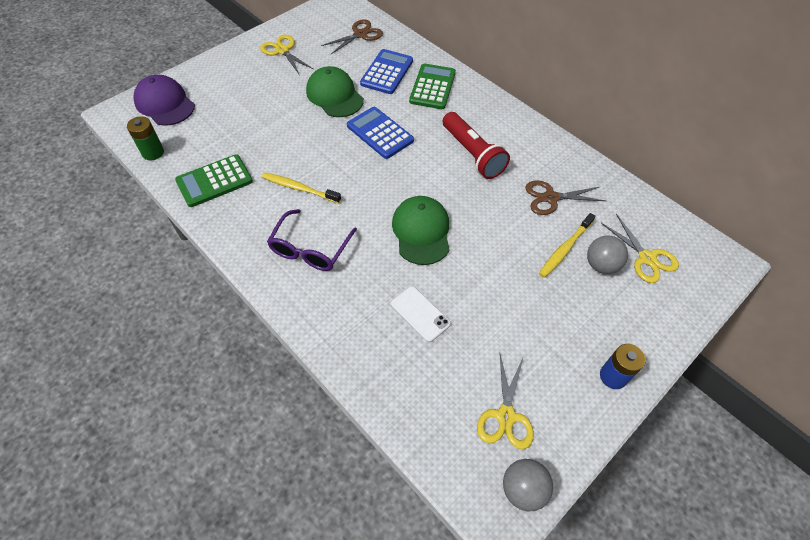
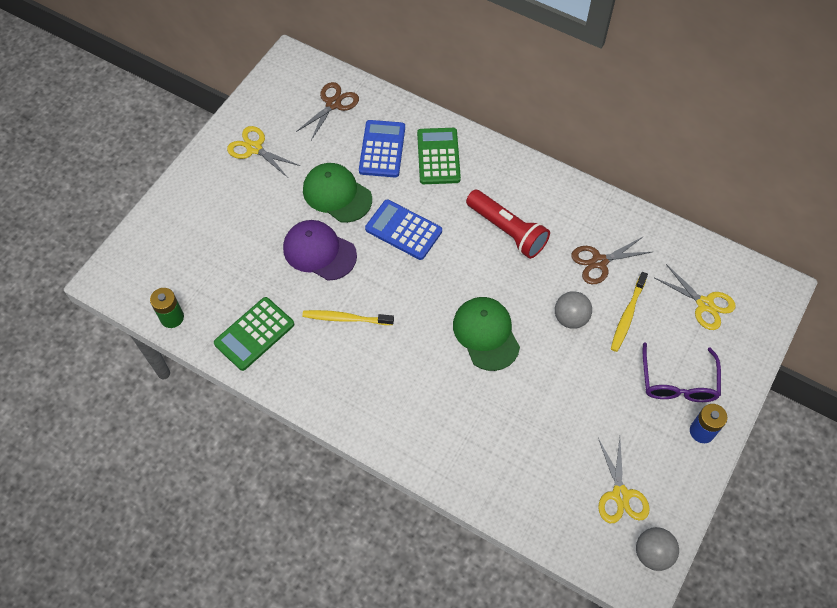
camera: 15 degrees left, 5 degrees up
(165, 104) = (154, 253): purple cap -> purple cap (319, 251)
(310, 248) = (385, 382): purple glasses -> purple glasses (678, 382)
(420, 314) = (514, 420): white phone -> none
(601, 265) = (665, 323): grey ball -> grey ball (570, 318)

